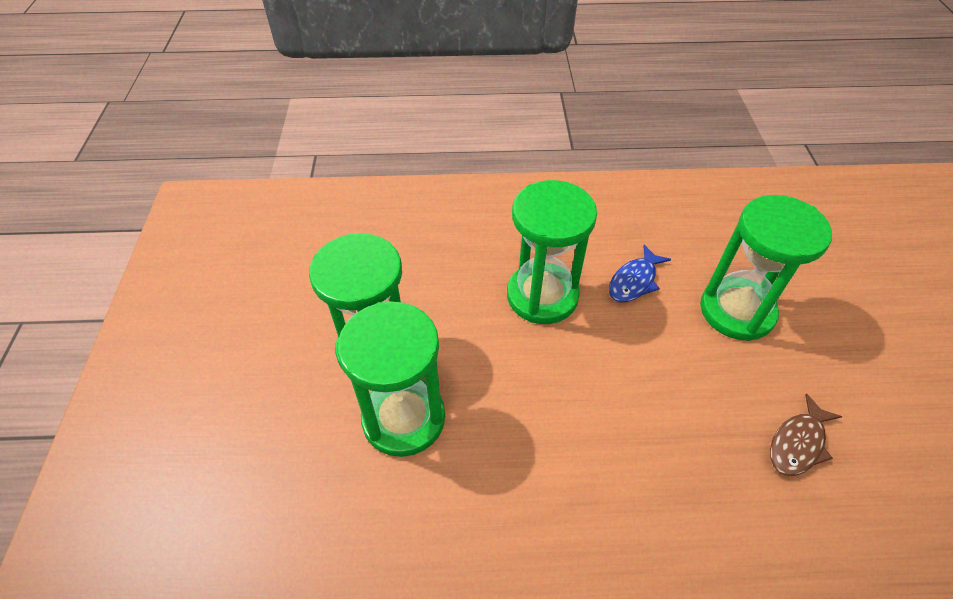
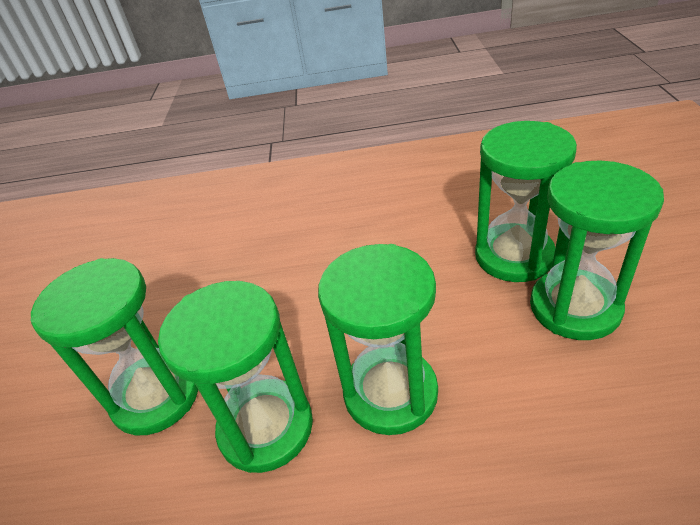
camera: 175 degrees left, 10 degrees down
(634, 281) = (266, 427): blue fish -> green hourglass
(798, 443) = (176, 279): brown fish -> none

